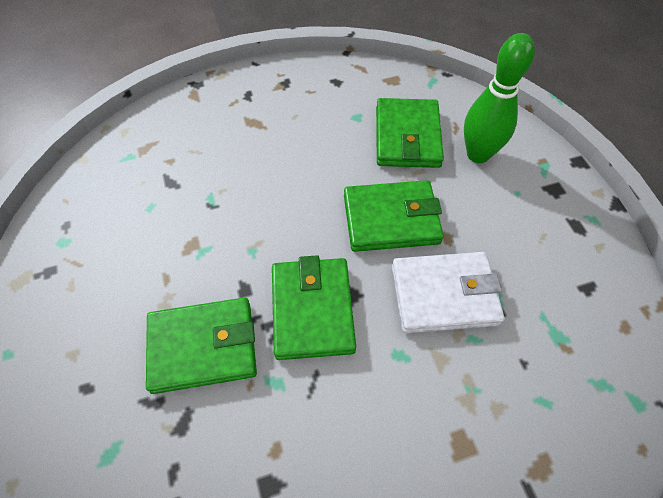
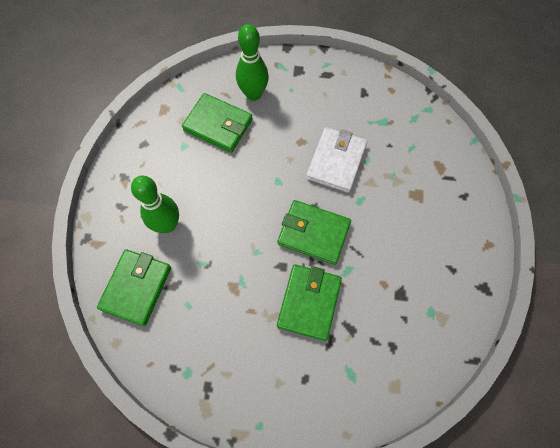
camera: 65 degrees left, 10 degrees up
(245, 144) = (167, 225): none -> green bowling pin
(391, 219) = (274, 164): green wallet -> green wallet (136, 288)

